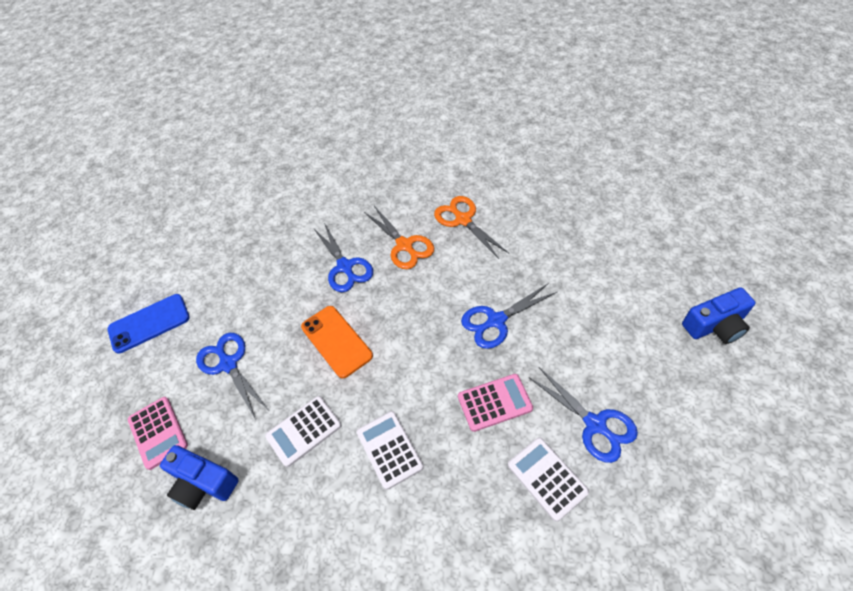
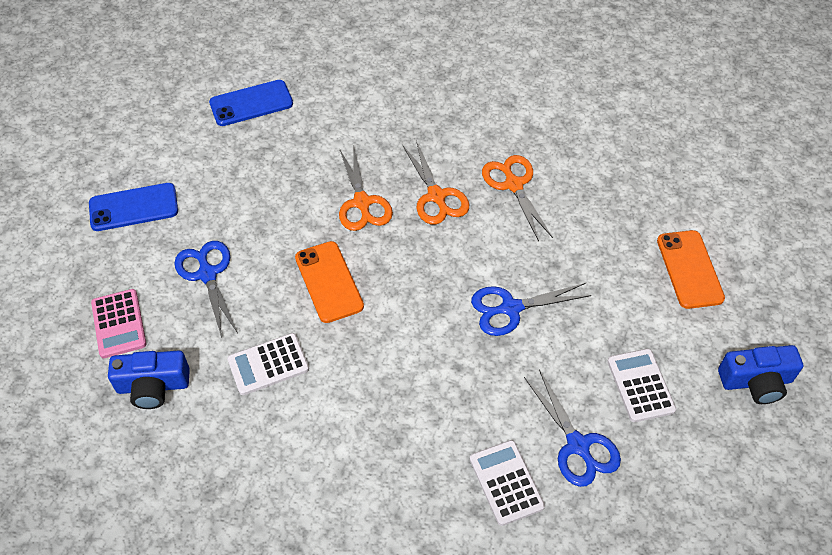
camera: 10 degrees right, 0 degrees up
(203, 483) = (153, 386): blue camera -> blue camera turned 45 degrees counterclockwise
(230, 211) = (251, 103): none -> blue phone
(345, 267) = (362, 202): blue scissors -> orange scissors
(389, 449) = (351, 408): white calculator -> white calculator (640, 385)
(494, 402) = (478, 393): pink calculator -> none
(625, 249) = (689, 269): none -> orange phone

